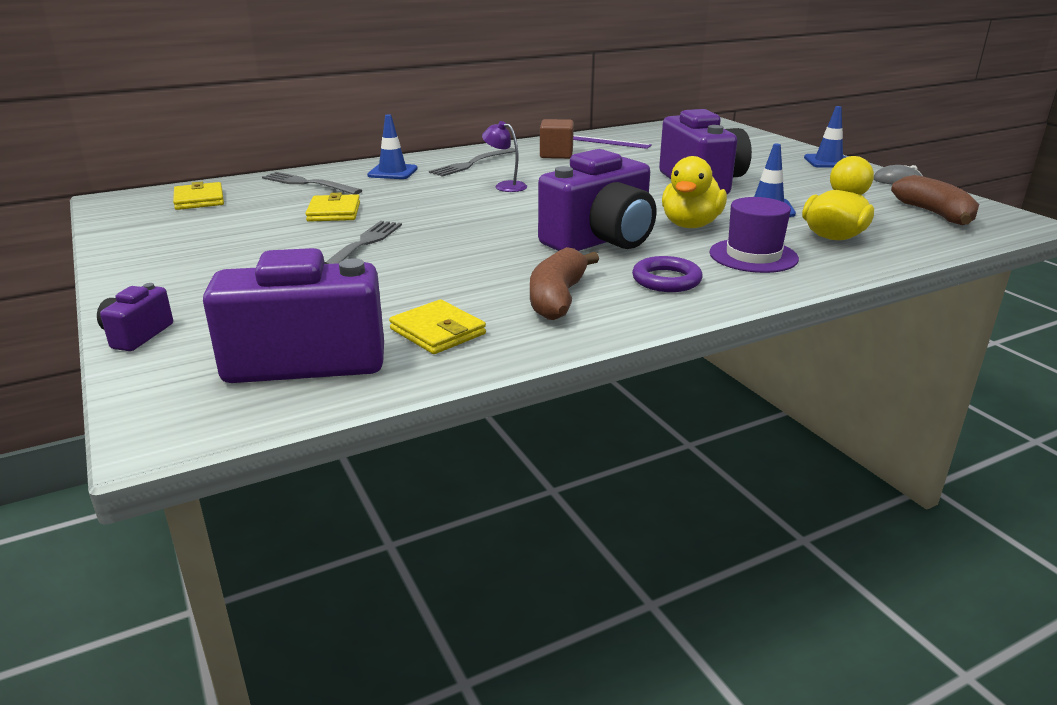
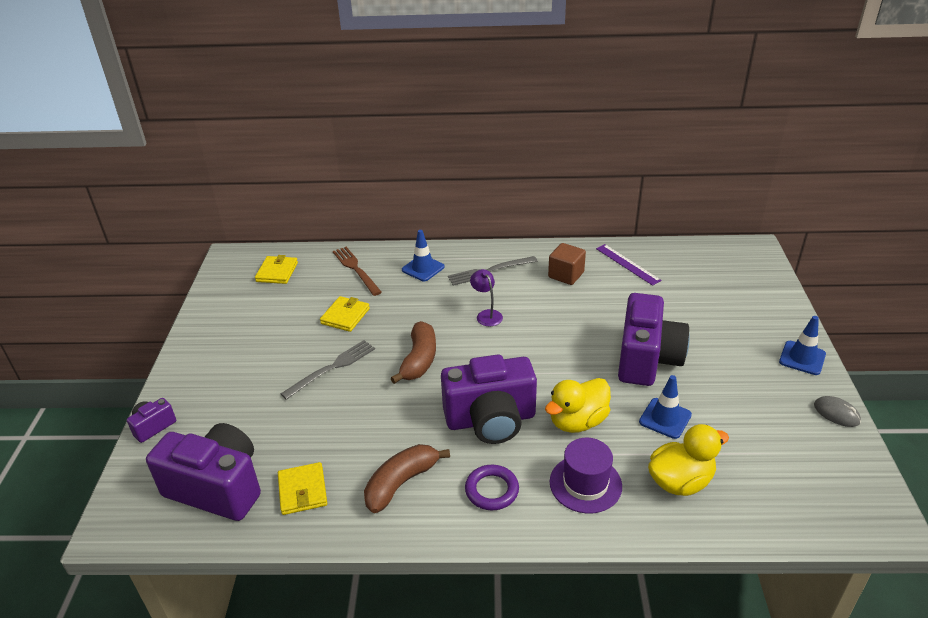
camera: 30 degrees right, 10 degrees up
(308, 184) = (356, 269): grey fork -> brown fork
(935, 214) = (811, 481): brown banana -> brown banana (419, 360)

